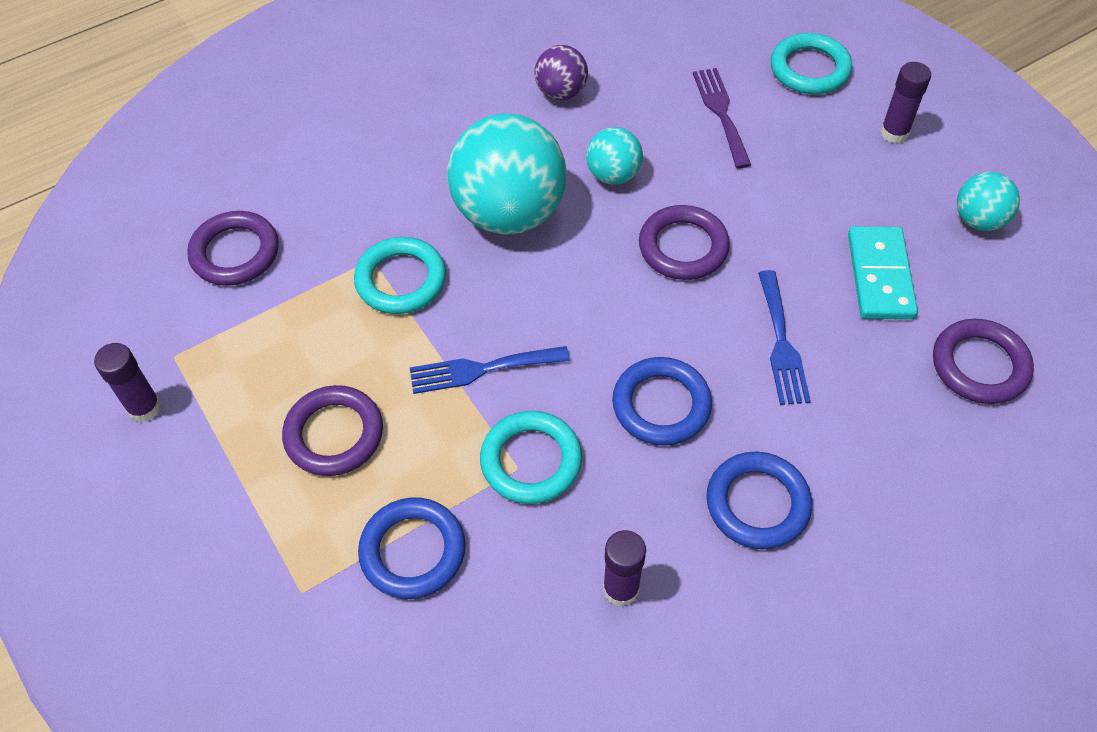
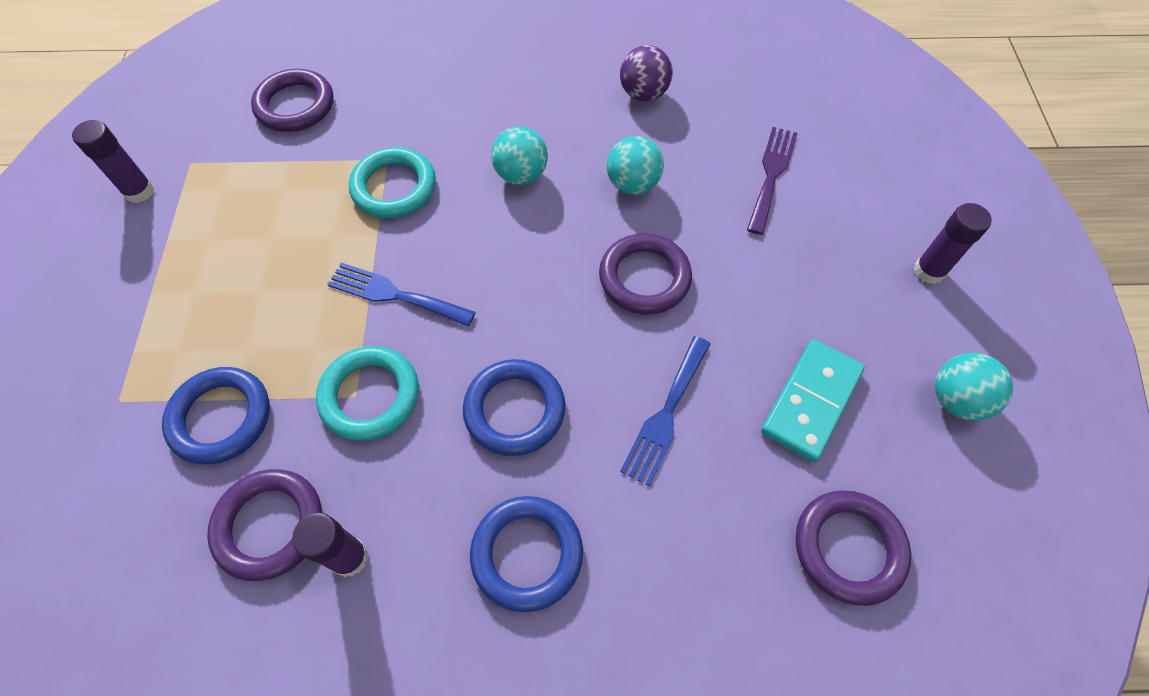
camera: 30 degrees right, 5 degrees up
(334, 434) = (245, 286): purple ring -> purple ring (269, 525)
(509, 213) = (521, 175): turquoise ball -> turquoise ball, size x0.50
(809, 69) = (887, 173): turquoise ring -> none

